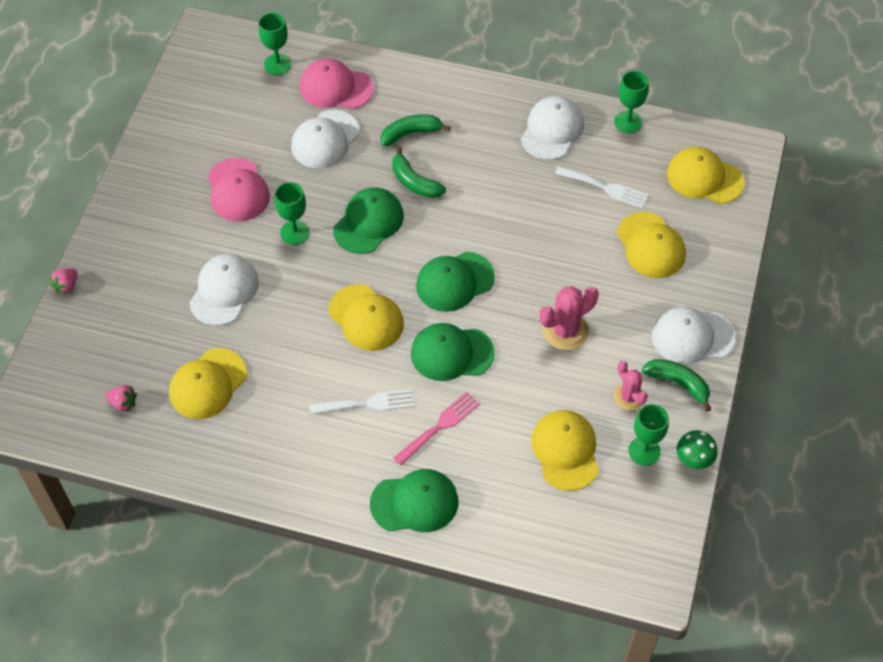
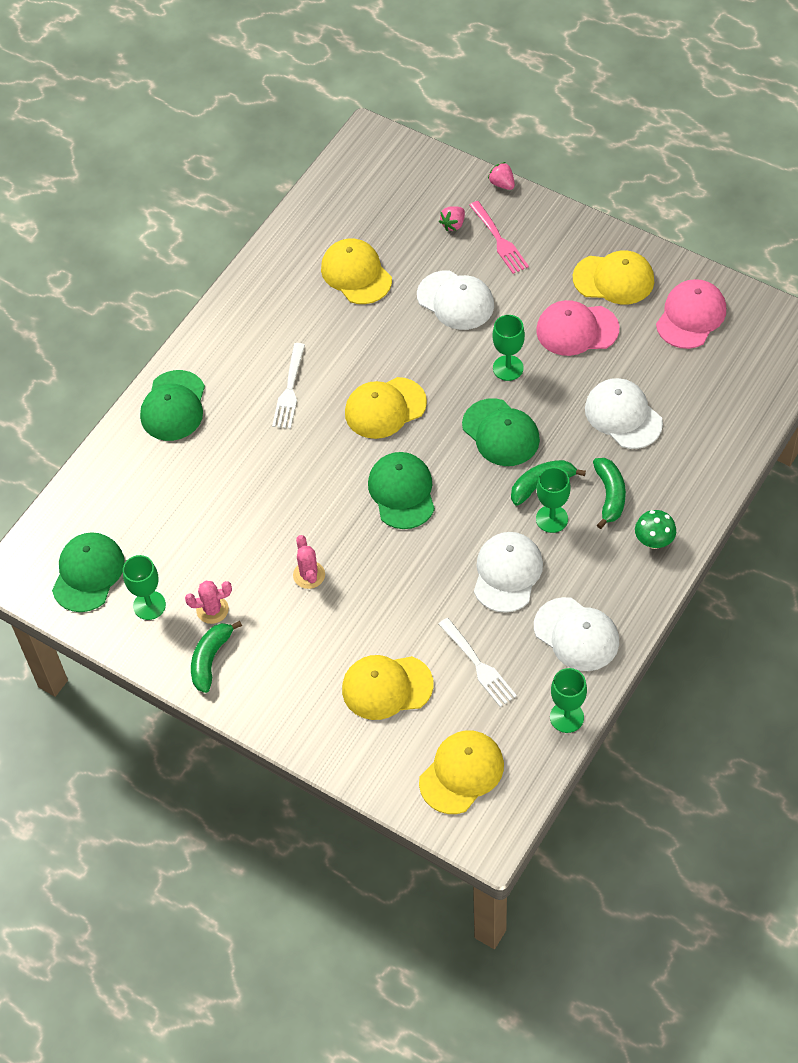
camera: 110 degrees right, 0 degrees up
(123, 403) = (359, 211): pink strawberry -> pink strawberry (453, 224)
(277, 64) = (743, 391): green goblet -> green goblet (551, 519)
(335, 87) = (695, 439): pink cap -> pink cap (691, 316)
(439, 426) = (243, 442): pink fork -> pink fork (499, 240)
(451, 353) = (319, 470): green cap -> green cap (88, 573)
(565, 331) = (309, 575): pink cactus -> pink cactus, size x0.65
(565, 451) = (176, 538): yellow cap -> yellow cap (614, 279)
(605, 187) = (479, 665): white fork -> white fork turned 75 degrees counterclockwise
(678, 383) = (210, 659): green banana -> green banana turned 150 degrees clockwise
(692, 337) = (259, 690): white cap -> white cap (507, 573)
(693, 460) = (122, 645): green mushroom -> green mushroom (654, 541)

